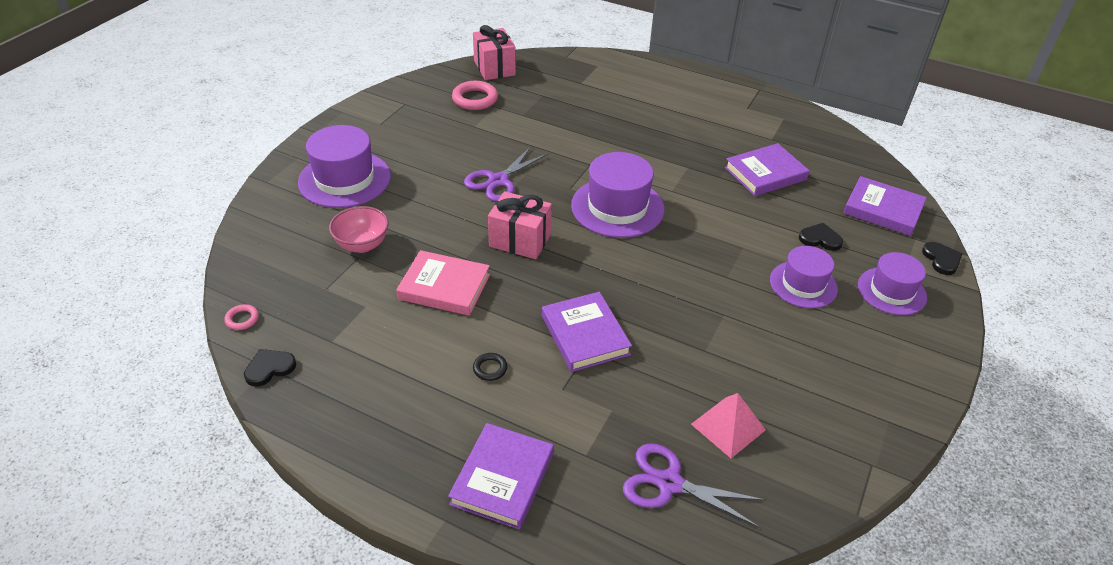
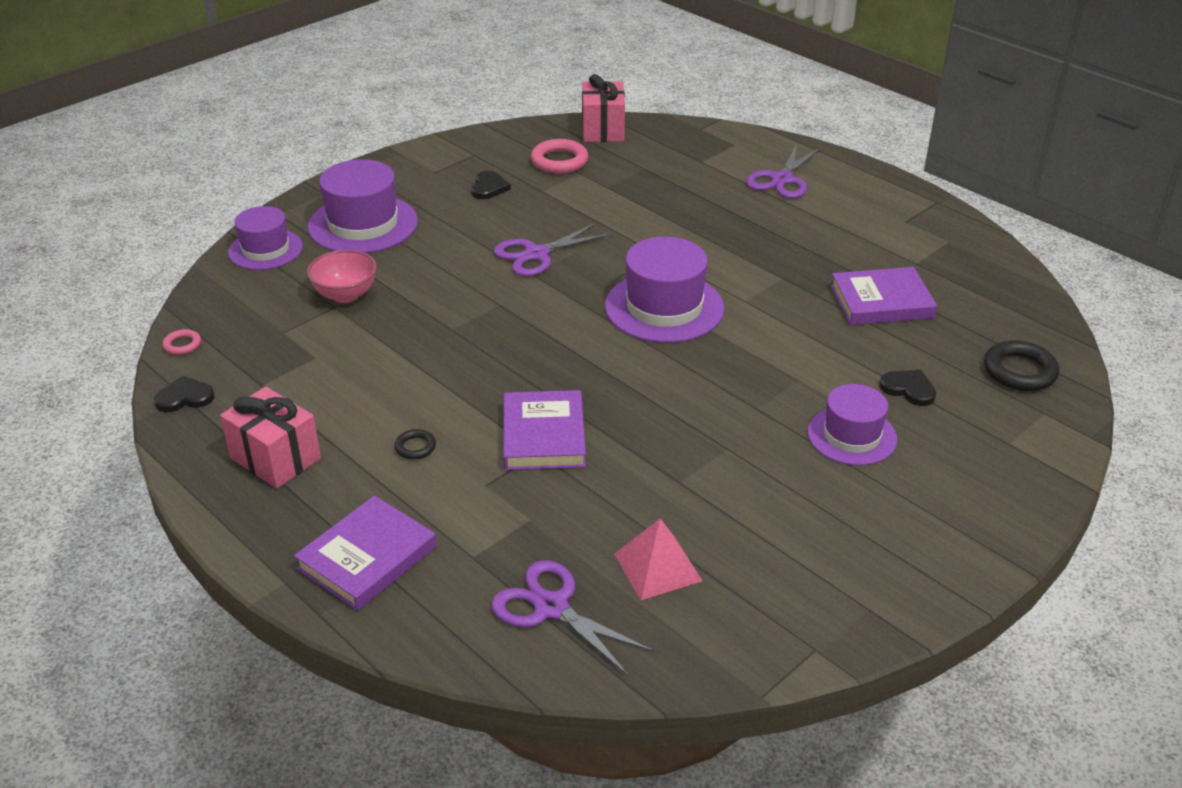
camera: 20 degrees right, 5 degrees down
(444, 287) = (411, 354): pink book -> none
(520, 240) = (525, 322): pink gift -> pink gift (275, 458)
(646, 88) = (782, 179): none -> purple scissors
(883, 210) = (1019, 371): purple book -> black ring
(891, 291) = (969, 466): purple hat -> purple hat (265, 249)
(941, 259) = (1066, 444): black heart -> black heart (489, 187)

